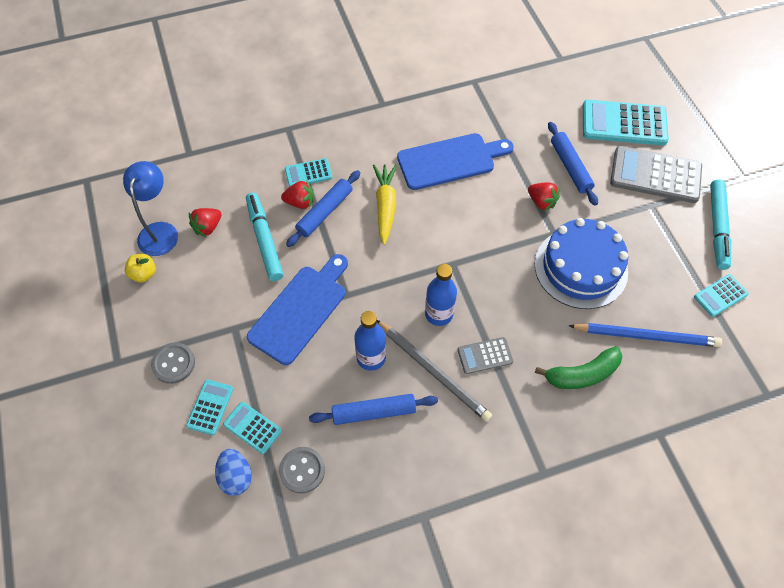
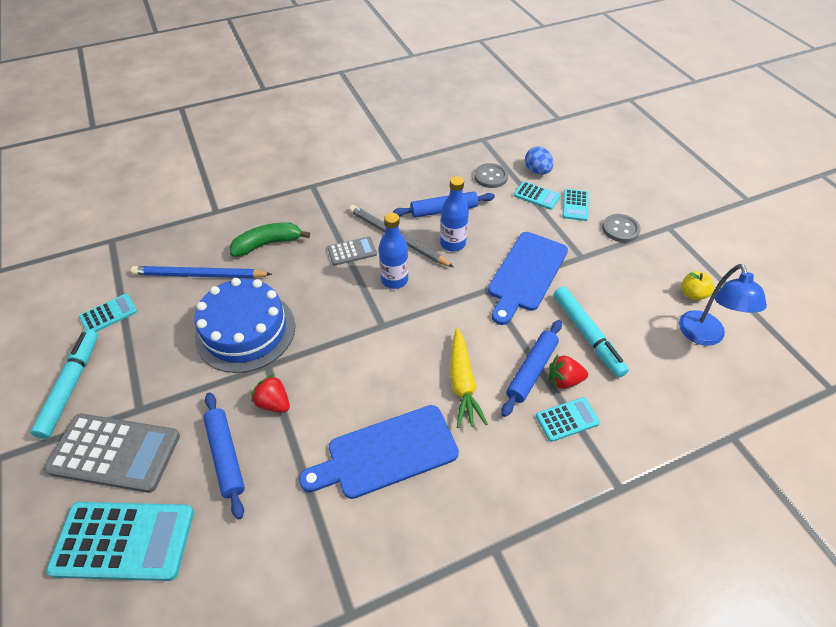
camera: 175 degrees right, 10 degrees down
(208, 227) = (655, 344): red strawberry -> none

